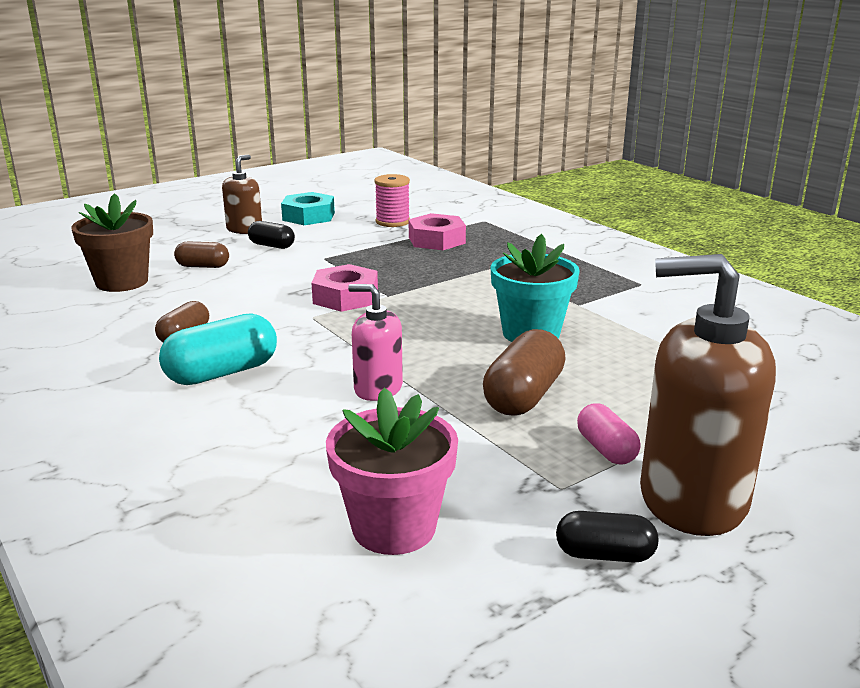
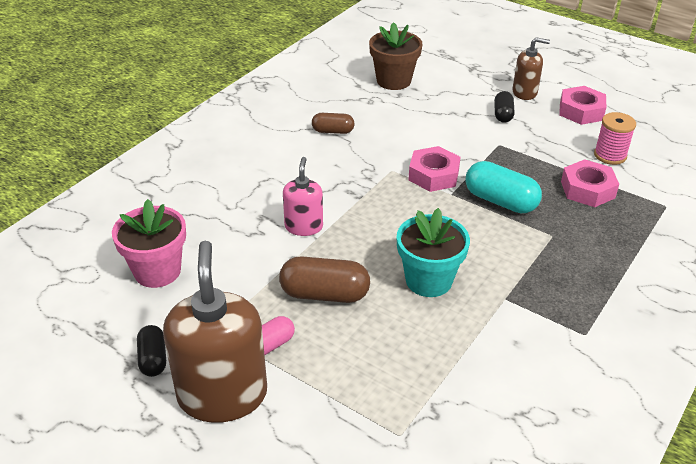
camera: 70 degrees right, 15 degrees up
(203, 266) = (441, 100): brown capsule -> none
(222, 373) = (293, 161): turquoise capsule -> turquoise capsule (500, 201)
(308, 216) = (581, 111): turquoise nut -> pink nut

